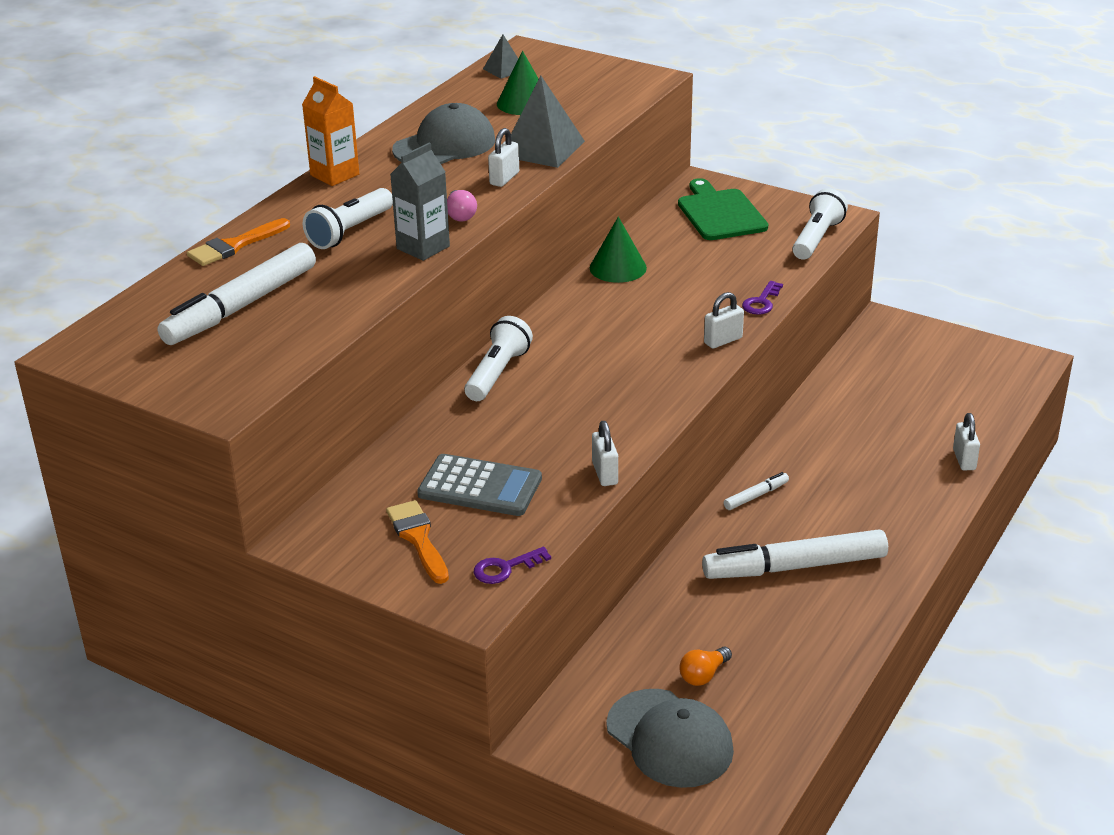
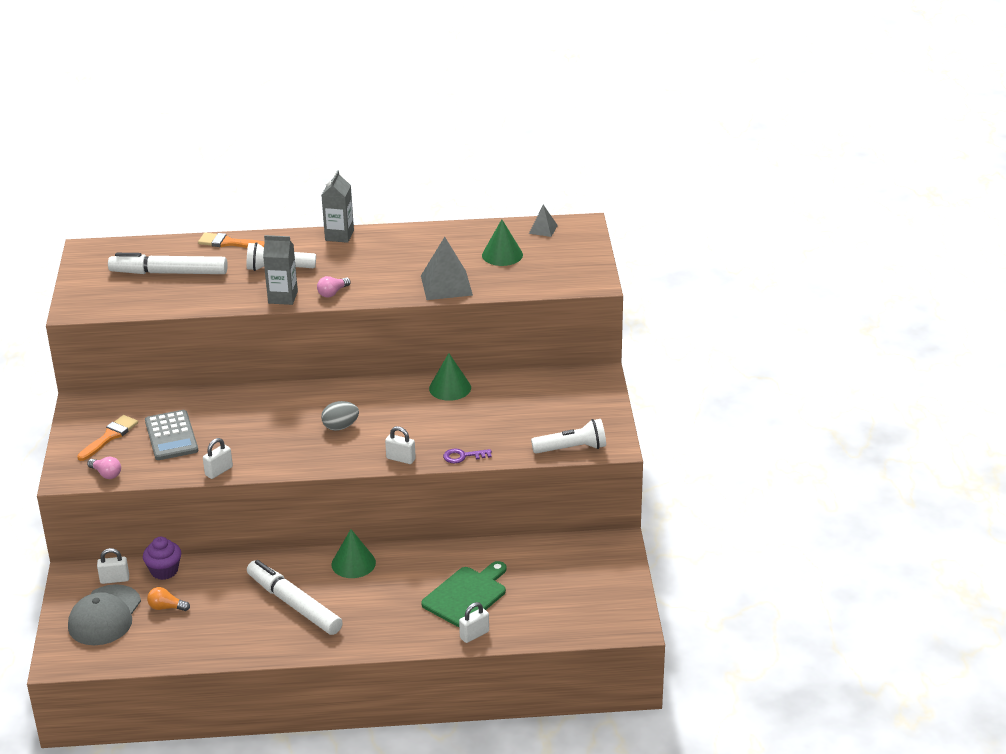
camera: 55 degrees right, 0 degrees up
(334, 175) = (339, 235): orange carton -> grey carton
(445, 145) = (414, 253): grey cap -> none
(498, 373) = (287, 395): white flashlight -> none
(504, 178) = (392, 288): white padlock -> white padlock (114, 579)
(505, 568) = (106, 474): purple key -> pink light bulb
(611, 358) = (340, 427): none -> grey egg
(622, 651) = (164, 571): none -> purple cupcake
(720, 213) = (564, 398): green cutting board -> green cutting board (466, 595)
(756, 496) = (353, 563): white marker -> green cone

